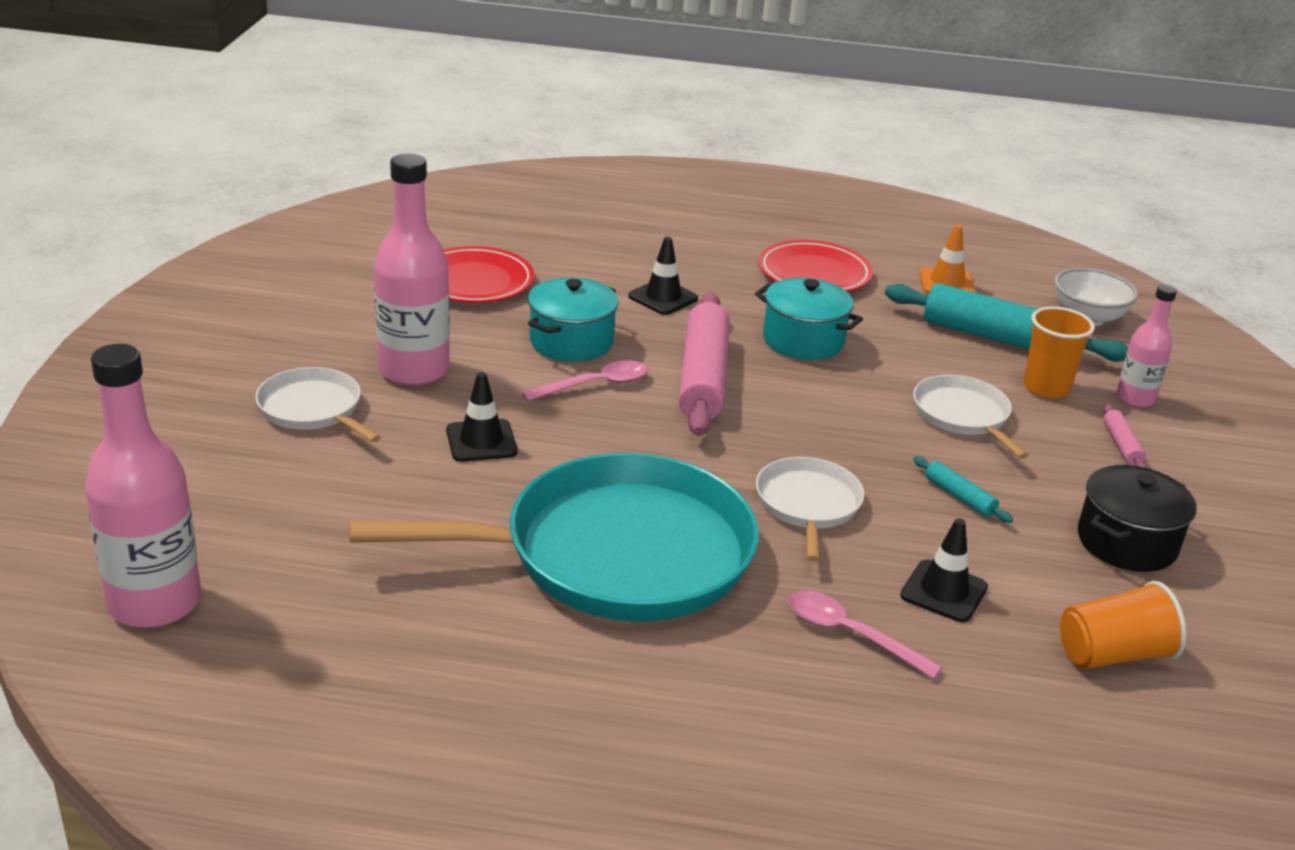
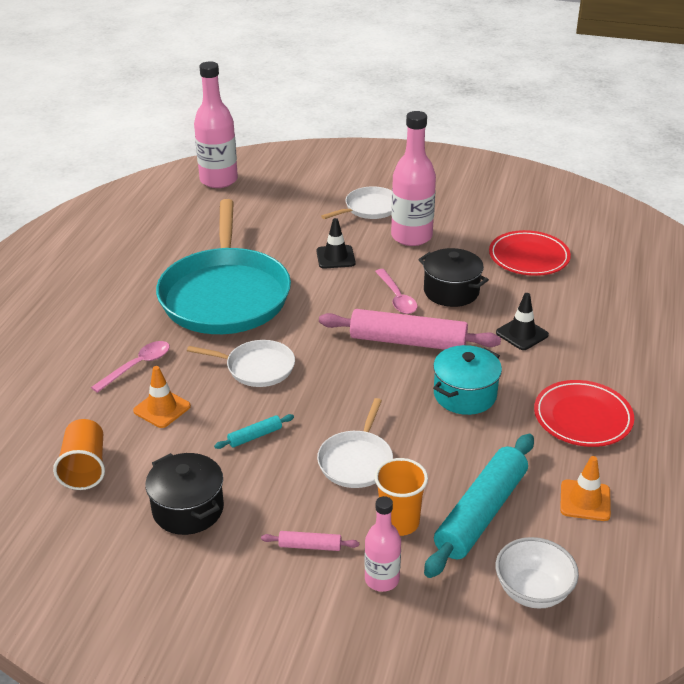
camera: 100 degrees right, 5 degrees up
(571, 342) = (451, 291): turquoise pot -> black pot
(944, 591) = (162, 409): black traffic cone -> orange traffic cone
(963, 416) = (356, 461): white pan -> white pan turned 120 degrees clockwise

